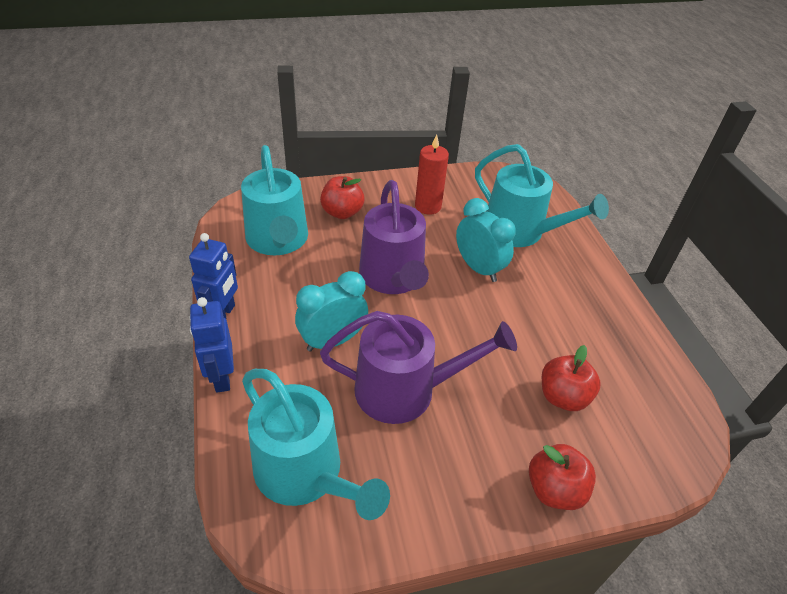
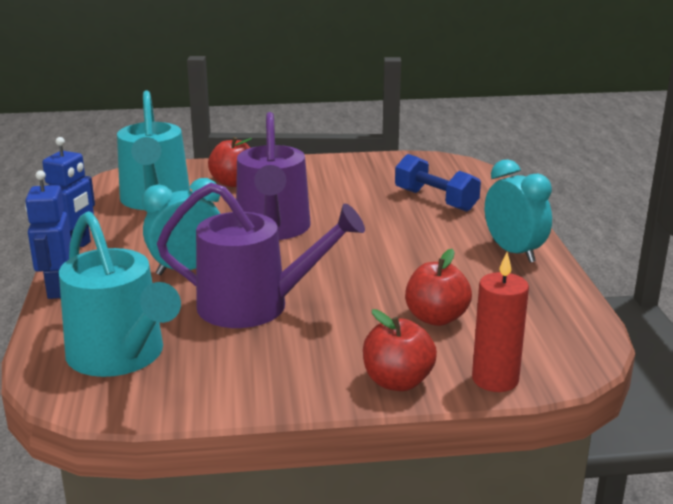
camera: 10 degrees right, 20 degrees down
(428, 206) = (334, 180): red candle -> red candle (495, 379)
(478, 268) = (375, 225): turquoise clock -> turquoise clock (513, 252)
(520, 231) = (436, 200): turquoise watering can -> blue dumbbell

